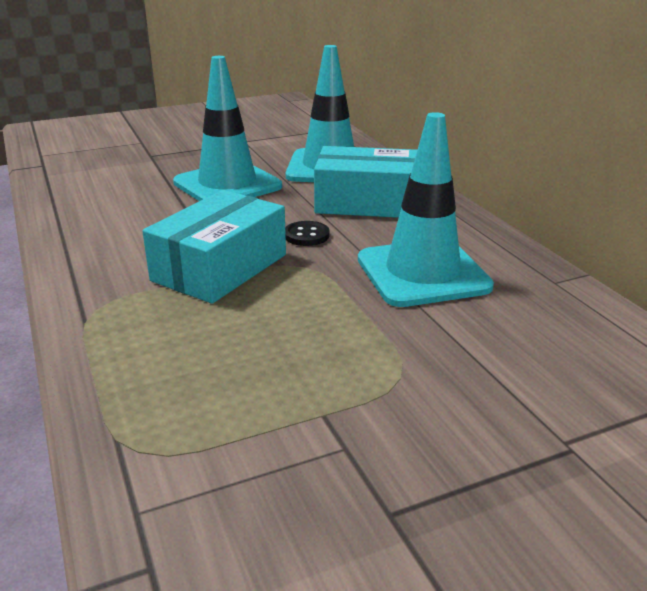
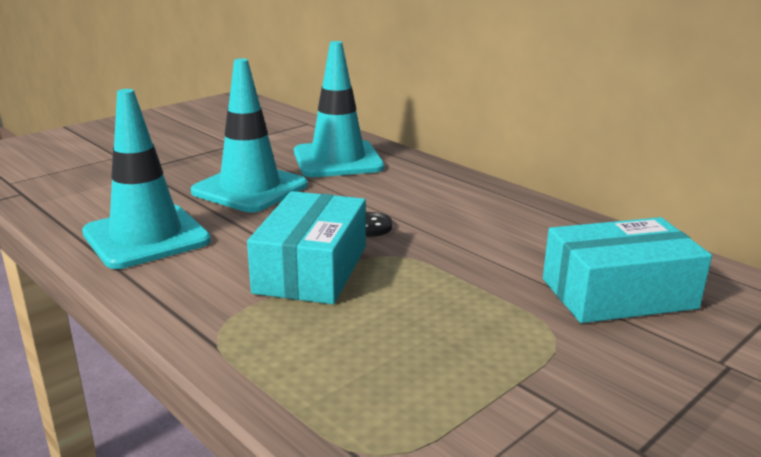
camera: 20 degrees left, 5 degrees down
(366, 202) = (400, 188): turquoise box -> turquoise box (618, 294)
(422, 273) = (501, 244): turquoise traffic cone -> turquoise traffic cone (146, 237)

